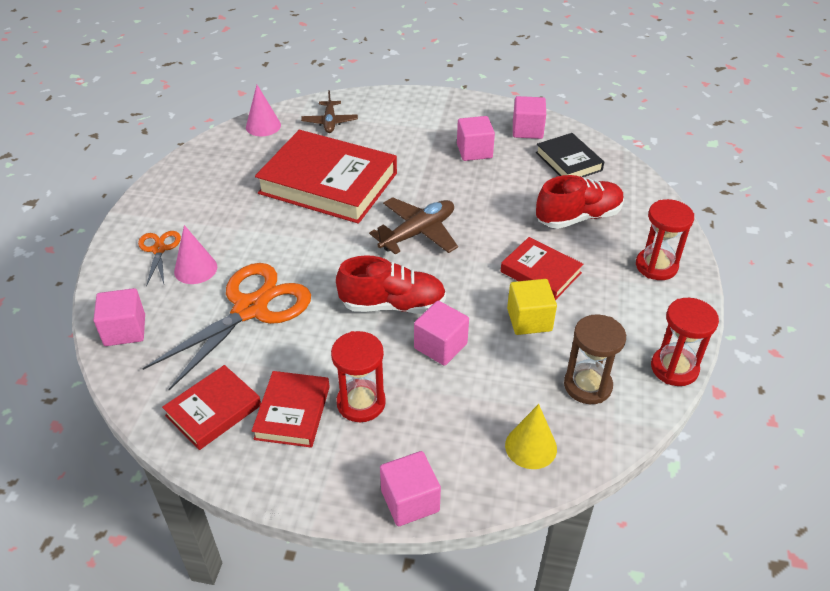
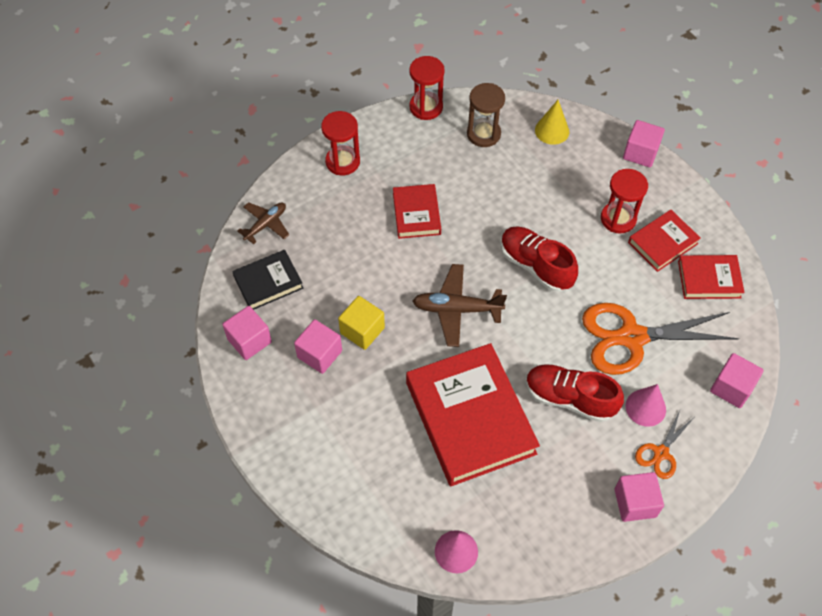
camera: 135 degrees left, 15 degrees up
(330, 122) = (392, 501): brown plane -> brown plane (266, 224)
(440, 346) = (536, 216): pink cube -> pink cube (635, 503)
(529, 320) = (465, 191): yellow cube -> yellow cube (362, 330)
(568, 161) = (268, 282): black book -> black book turned 45 degrees clockwise
(578, 217) = (334, 232): red shoe -> red shoe (569, 398)

